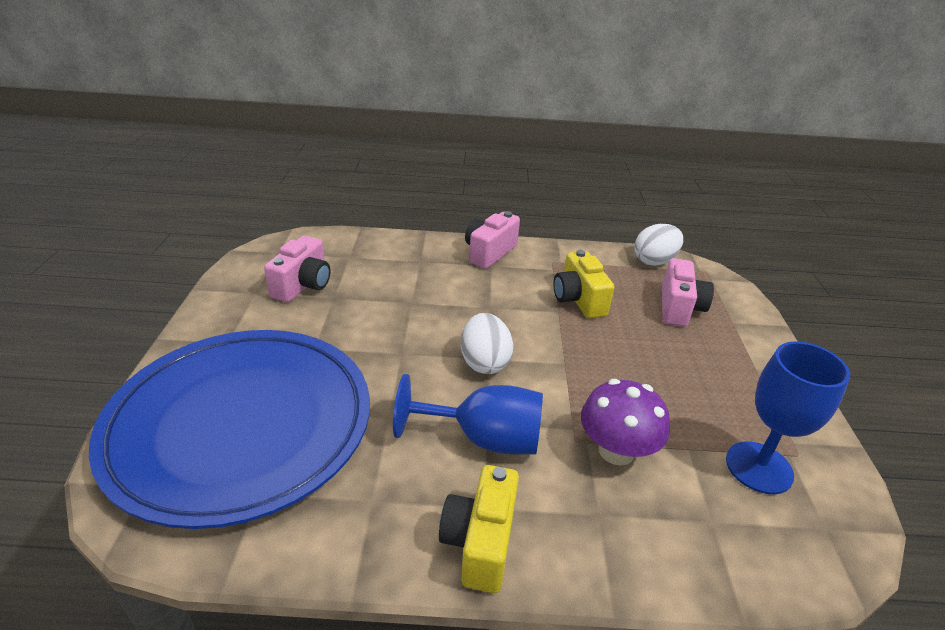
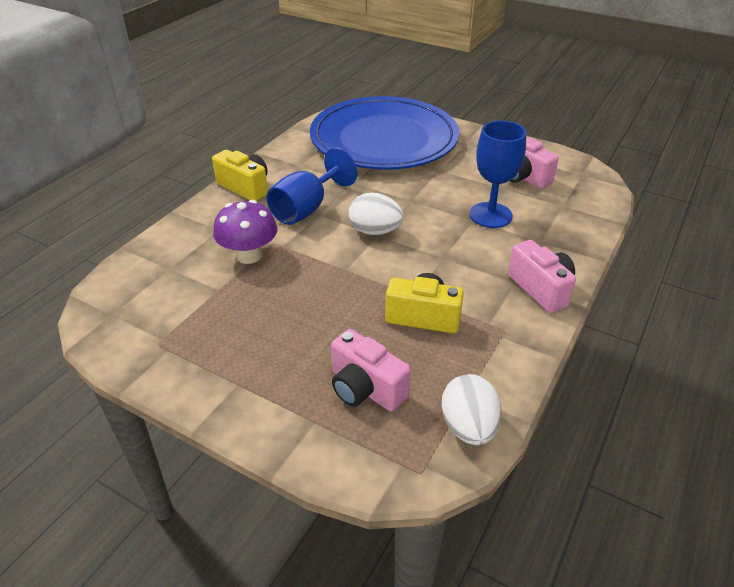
camera: 120 degrees right, 5 degrees up
(759, 467) = (172, 313): blue goblet -> blue goblet (490, 215)

